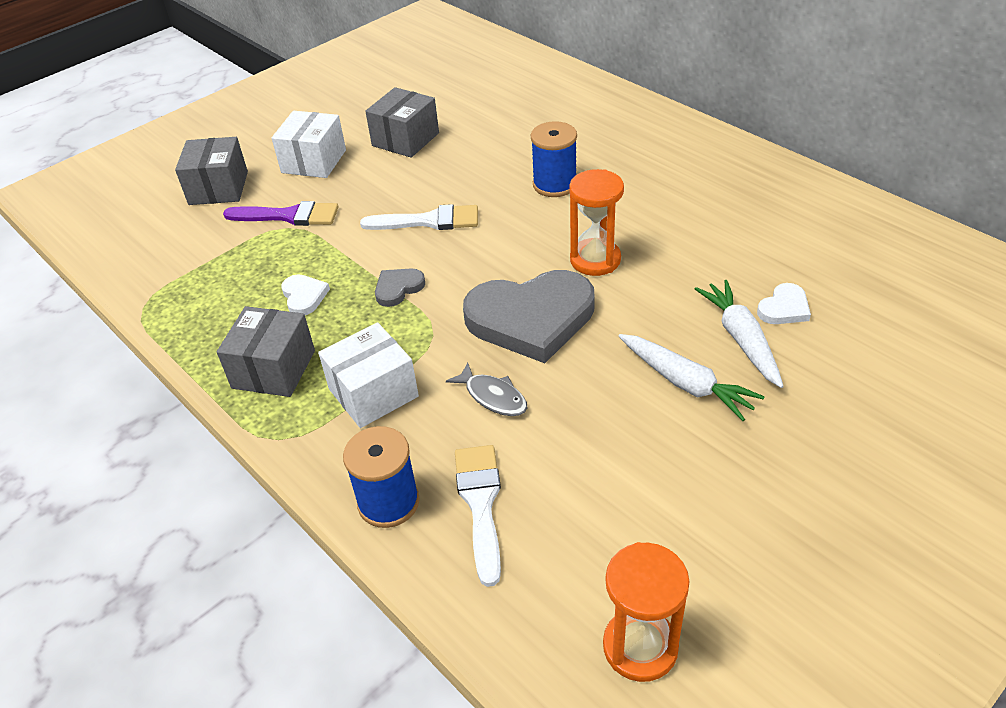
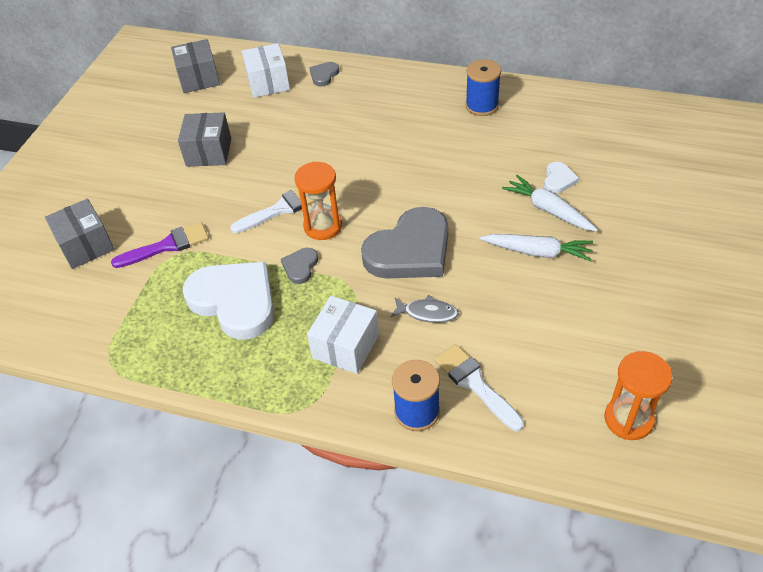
camera: 30 degrees left, 5 degrees up
(274, 369) = (259, 362): grey box -> grey box (199, 78)
(304, 296) = (235, 301): white heart -> white heart, size x2.29
(314, 161) = (148, 195): white box -> white box (268, 83)
(554, 184) = (350, 148): blue spool -> blue spool (482, 106)
(589, 100) = (324, 75): none -> grey heart
(595, 260) = (420, 192): orange hourglass -> orange hourglass (323, 226)

